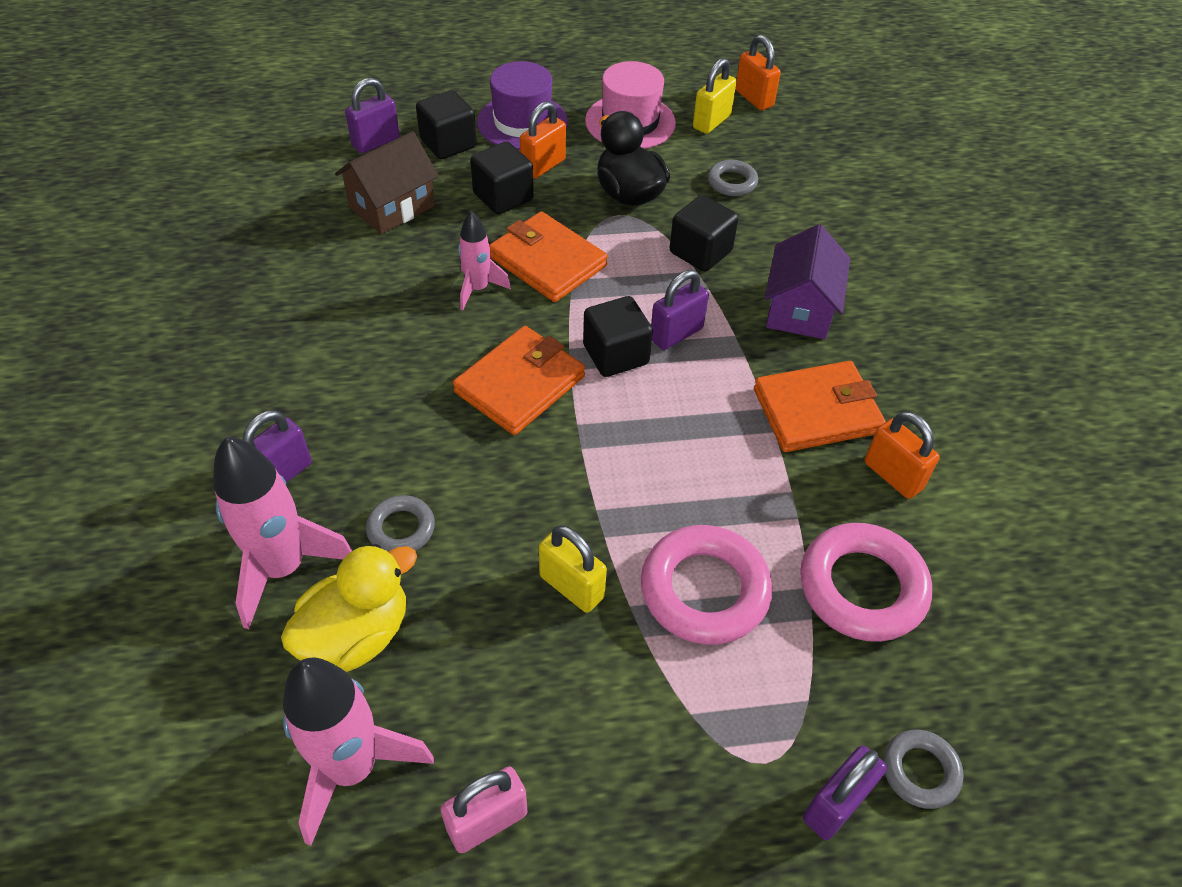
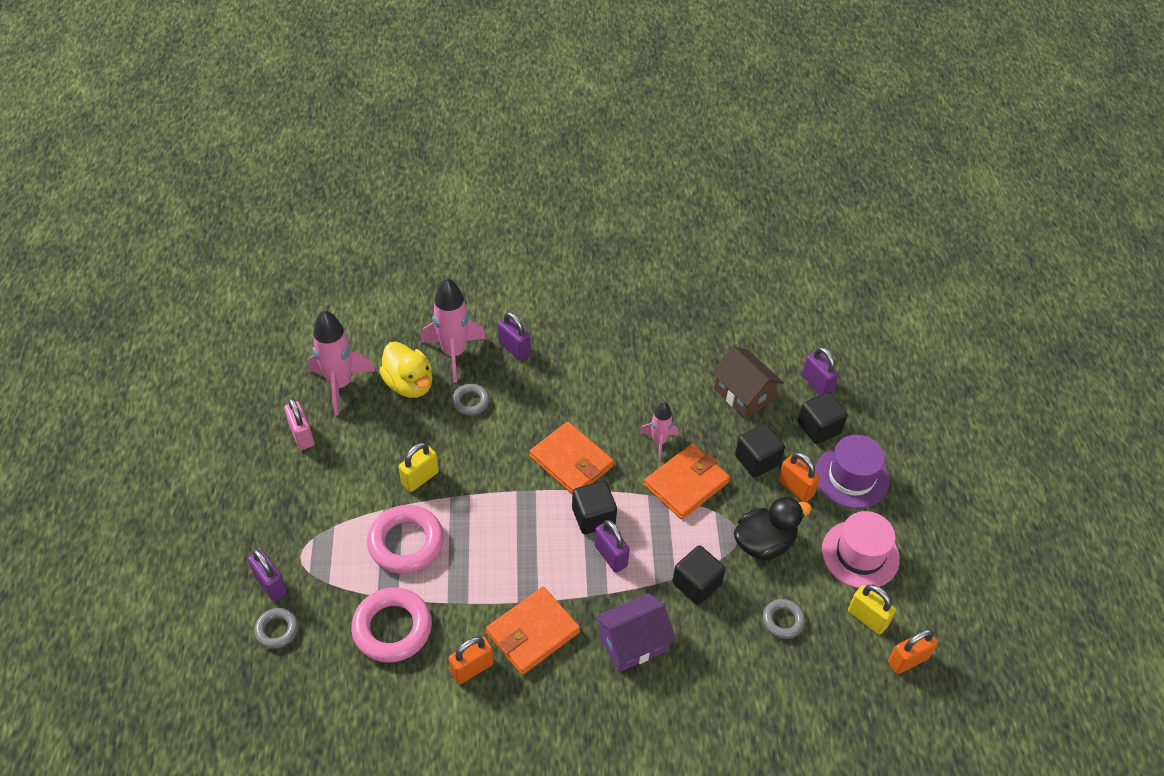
camera: 95 degrees right, 0 degrees up
(799, 309) = (632, 642): purple house -> purple house turned 45 degrees counterclockwise
(816, 411) = (533, 633): orange wallet -> orange wallet turned 60 degrees clockwise

